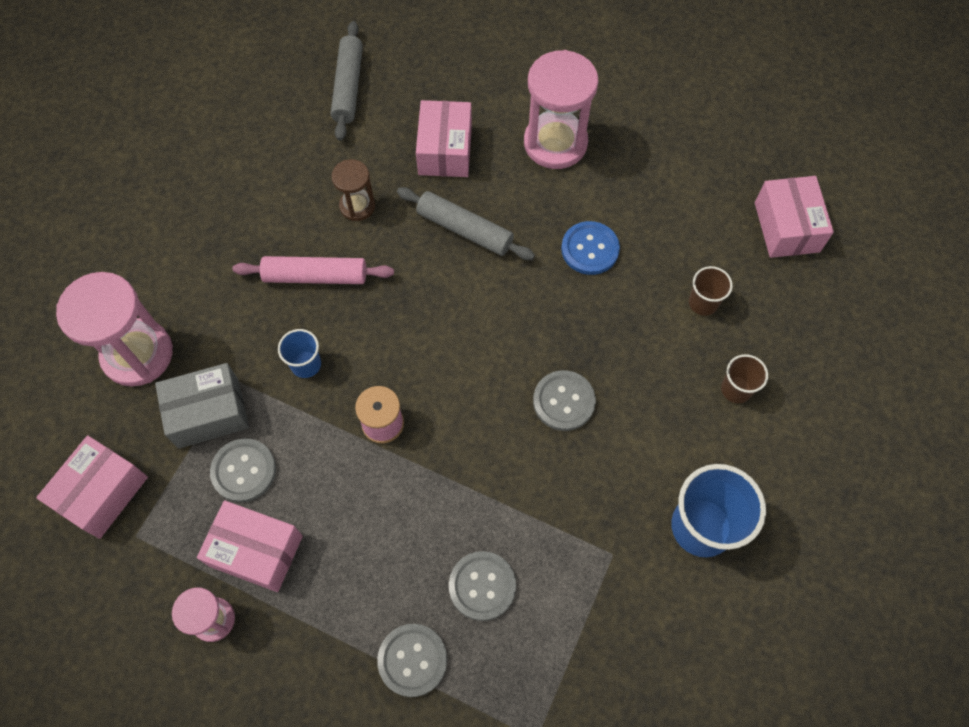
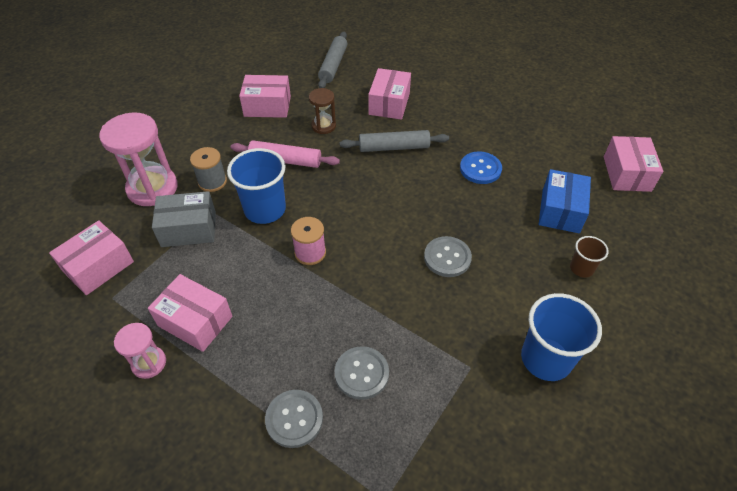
camera: 10 degrees right, 15 degrees down
(220, 329) = (212, 182): none -> grey spool
(244, 471) = (202, 268): grey button -> none
(266, 181) = (267, 106): none -> pink box
(306, 364) = (265, 209): blue cup -> blue cup, size x1.89
(465, 229) = (394, 147): grey rolling pin -> grey rolling pin turned 45 degrees counterclockwise
(555, 143) = (465, 108): pink hourglass -> none
(703, 303) = (560, 211): brown cup -> blue box

